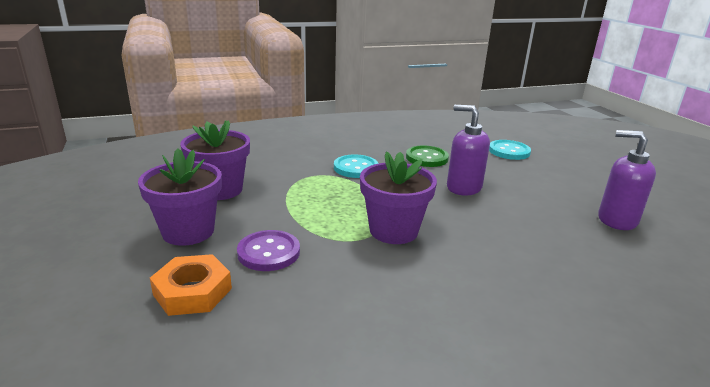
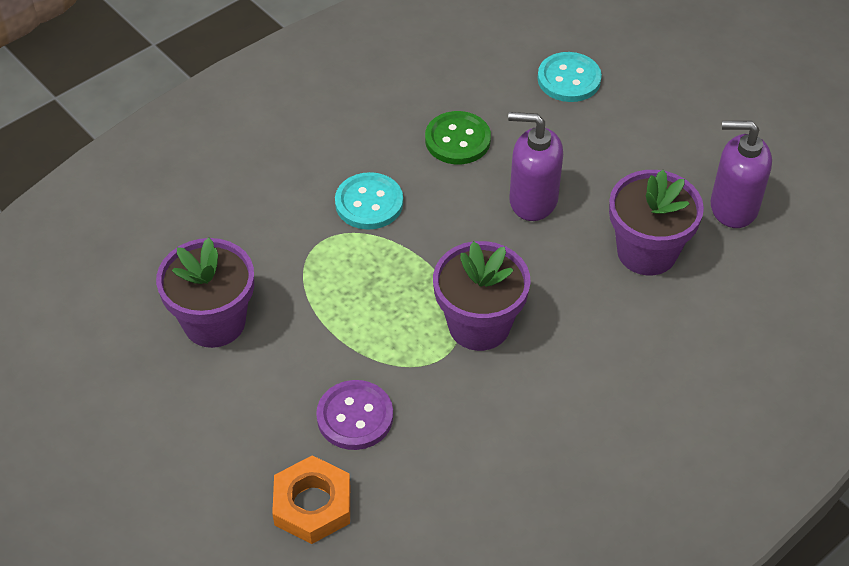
camera: 20 degrees left, 25 degrees up
(188, 231) = (235, 417): purple flower pot -> purple flower pot (646, 252)

